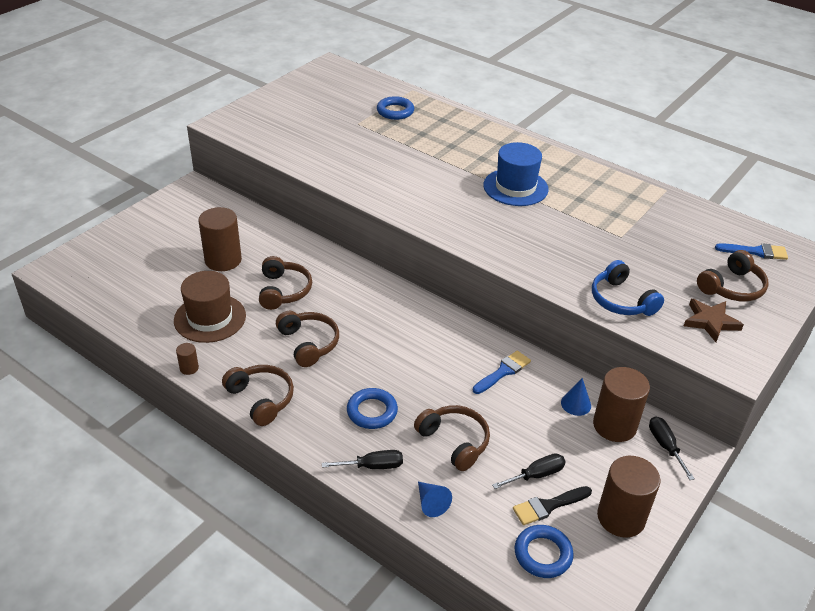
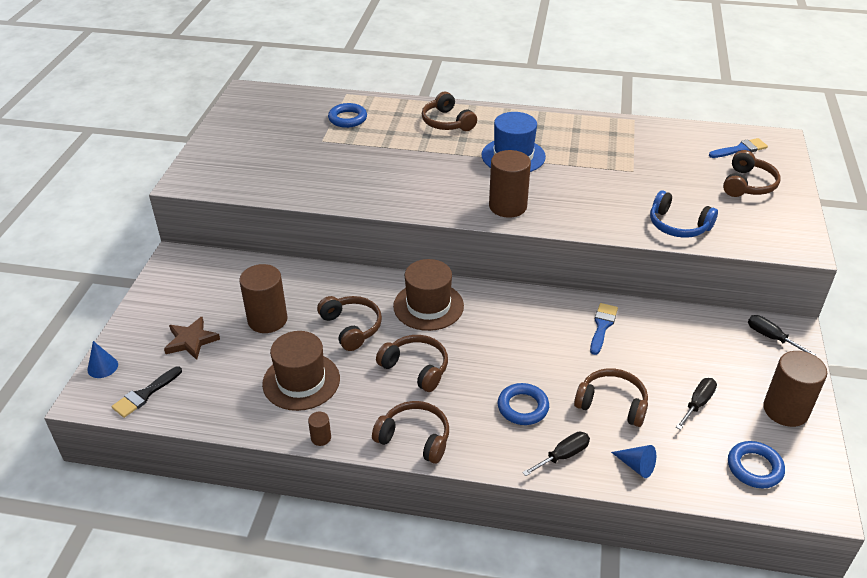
camera: 25 degrees left, 0 degrees up
(361, 297) = (428, 306): none -> brown hat
(480, 140) = (447, 122): none -> brown headphones
(548, 506) = (727, 425): black brush -> black brush (145, 394)
(576, 404) = (679, 330): blue cone -> blue cone (102, 367)
(614, 425) = (722, 336): brown cylinder -> brown cylinder (507, 206)
(710, 322) = (756, 218): brown star -> brown star (191, 341)

